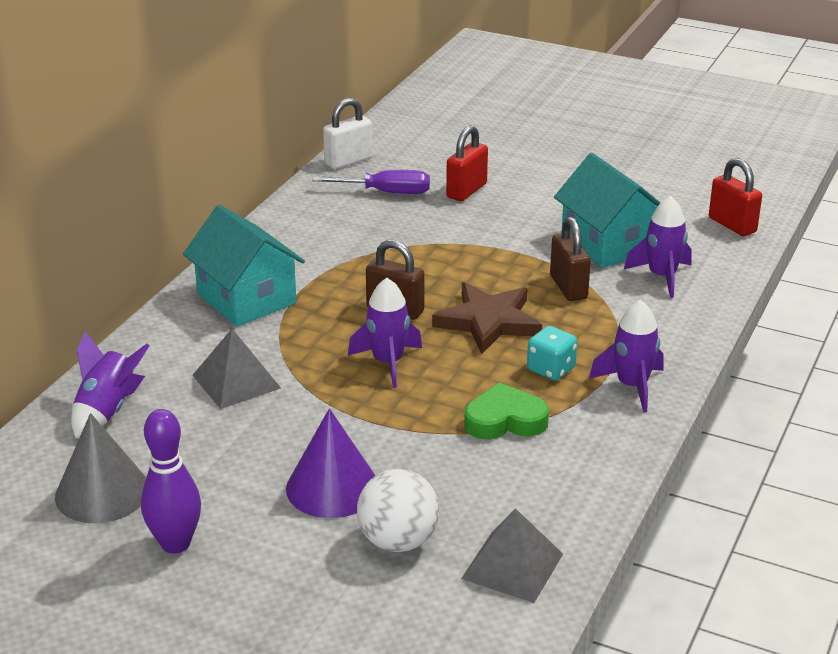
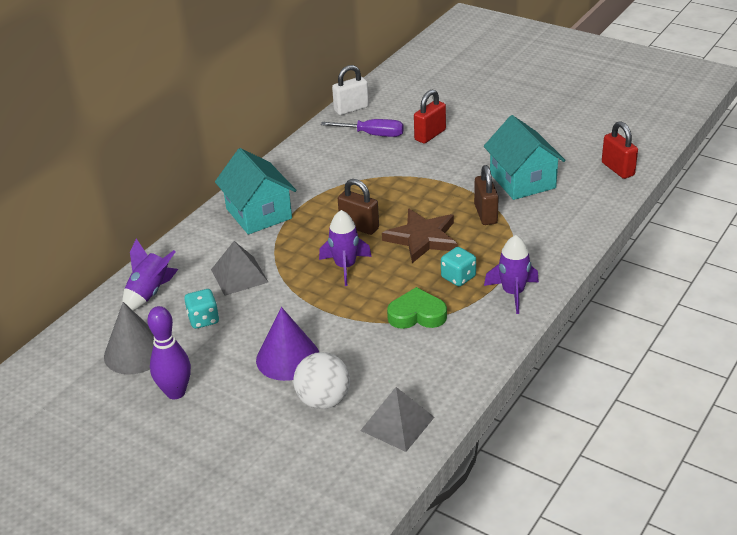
camera: 10 degrees right, 5 degrees up
(196, 442) = (203, 319): none -> turquoise dice
(662, 276) = (555, 208): purple rocket -> none

